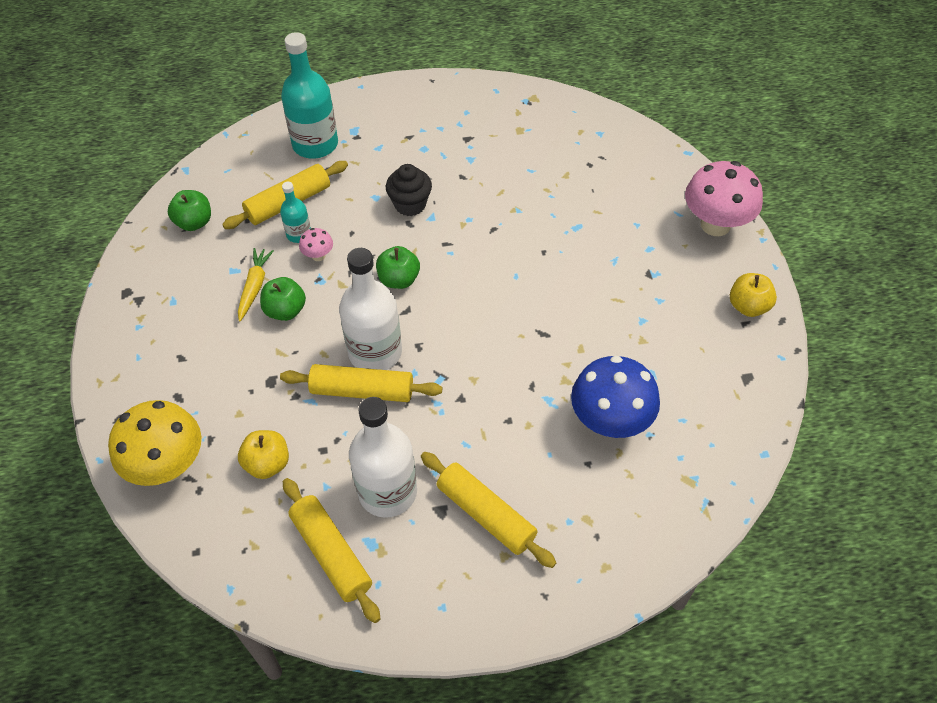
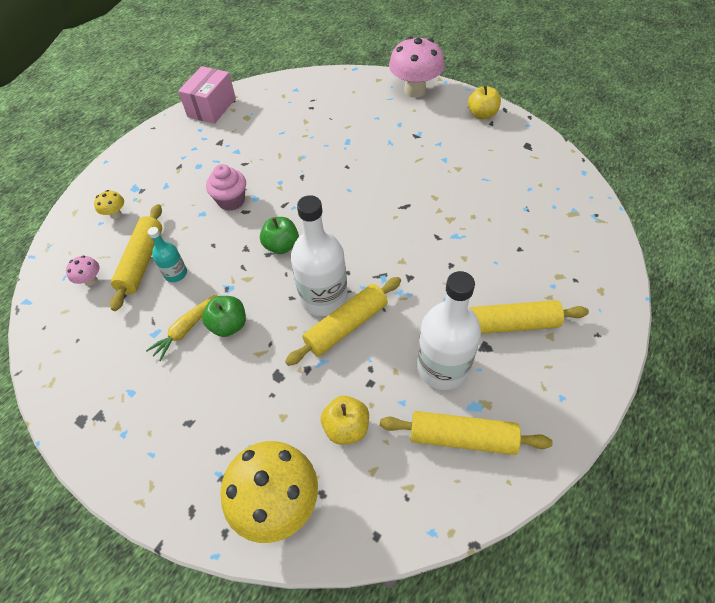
camera: 45 degrees left, 0 degrees up
(194, 222) = (80, 329): green apple -> none
(254, 287) = (185, 330): yellow carrot -> yellow carrot turned 105 degrees counterclockwise
(315, 144) = (116, 214): turquoise bottle -> yellow mushroom
(318, 256) = (208, 275): pink mushroom -> pink mushroom (91, 280)
(410, 204) = (231, 201): black cupcake -> pink cupcake
(502, 96) = (212, 108): none -> pink box
(610, 422) = (500, 219): blue mushroom -> none

